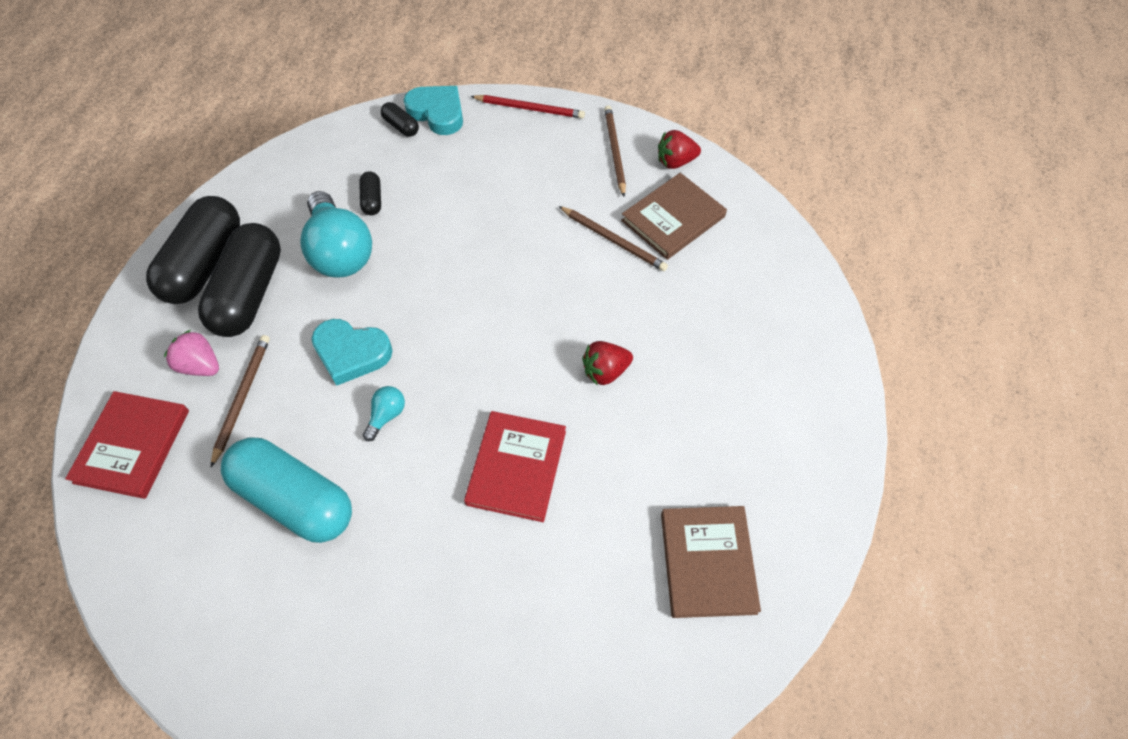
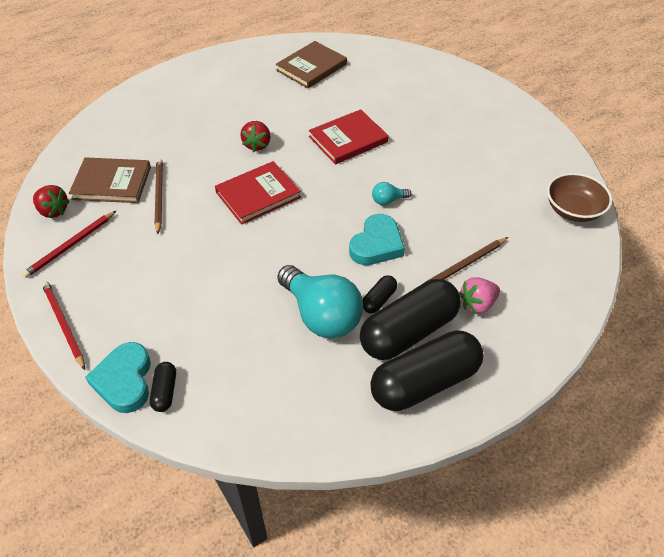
camera: 135 degrees left, 10 degrees down
(132, 446) = (550, 284): red book -> red book (258, 195)
(150, 584) = (573, 210): none -> brown bowl
(200, 365) = (477, 304): pink strawberry -> pink strawberry turned 75 degrees clockwise
(295, 498) = (470, 197): turquoise capsule -> none
(340, 252) = (321, 315): turquoise light bulb -> turquoise light bulb turned 120 degrees clockwise
(351, 353) = (376, 244): turquoise heart -> turquoise heart turned 60 degrees clockwise
(372, 200) = (259, 339): black capsule -> black capsule (379, 300)
(605, 371) = (257, 145): red strawberry -> red strawberry turned 75 degrees clockwise
(614, 151) = (70, 246): brown pencil -> red pencil

